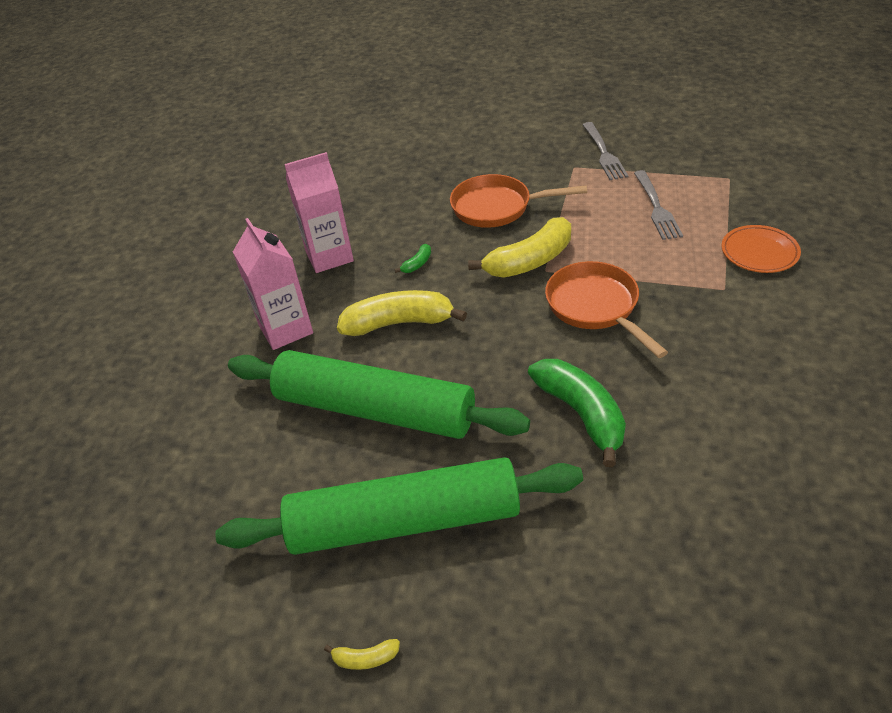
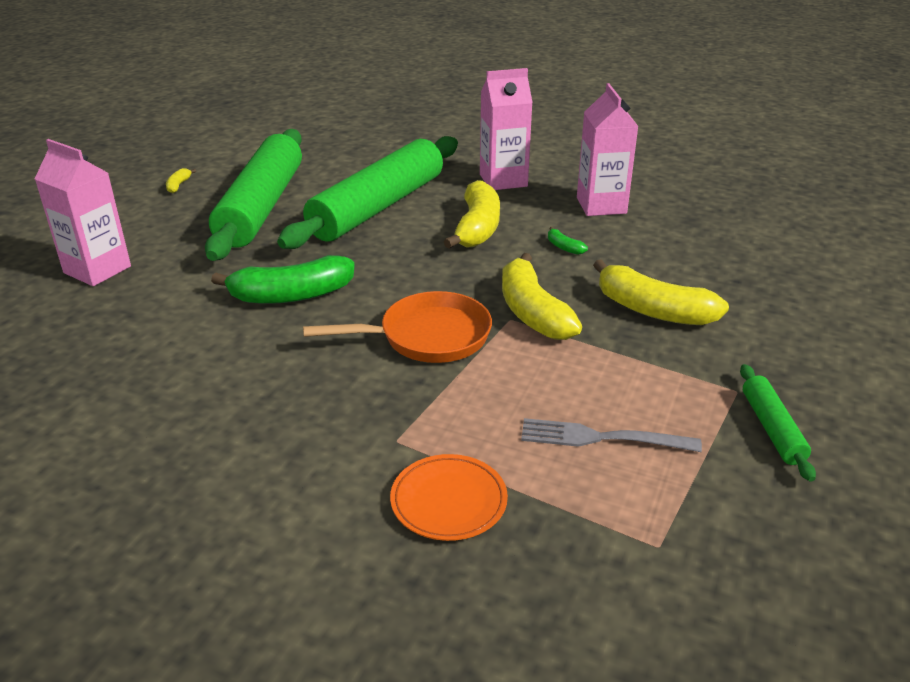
camera: 100 degrees right, 10 degrees down
(497, 207) = (652, 310): orange pan -> yellow banana
(604, 153) = (771, 428): grey fork -> green rolling pin
(622, 625) = (97, 270): none -> pink carton

